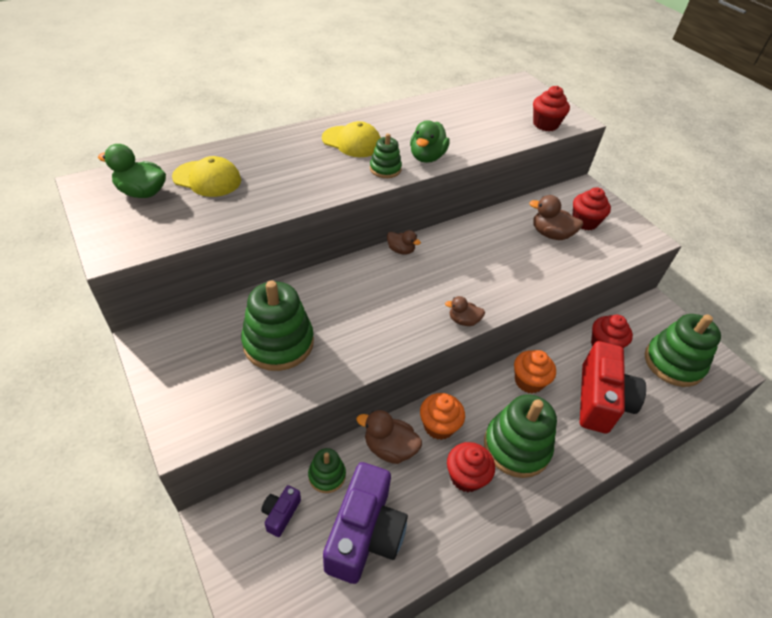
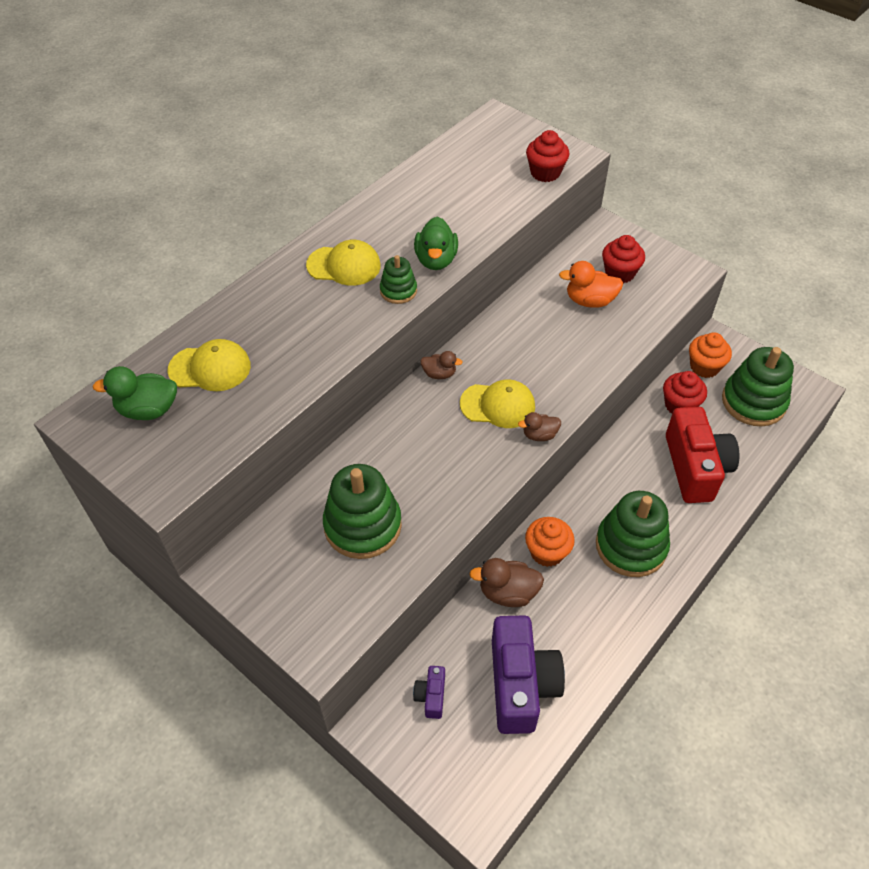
camera: 15 degrees left, 5 degrees up
(327, 475) = (458, 642): green stacking toy -> none
(438, 287) = (498, 405): none -> yellow cap
(466, 476) = (594, 593): red cupcake -> none
(528, 381) = (618, 472): orange cupcake -> orange cupcake (704, 367)
(550, 234) = (589, 301): brown duck -> orange duck

